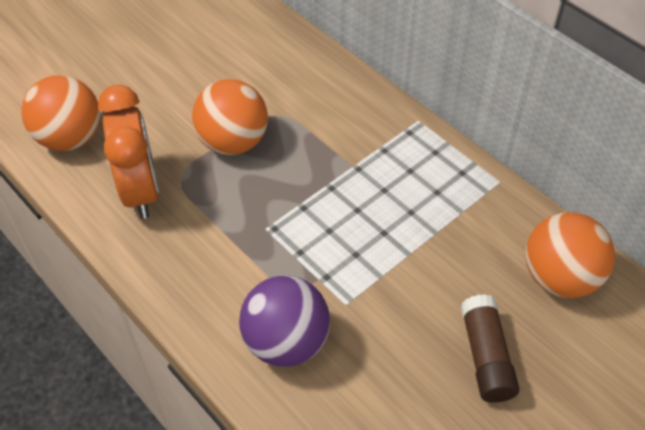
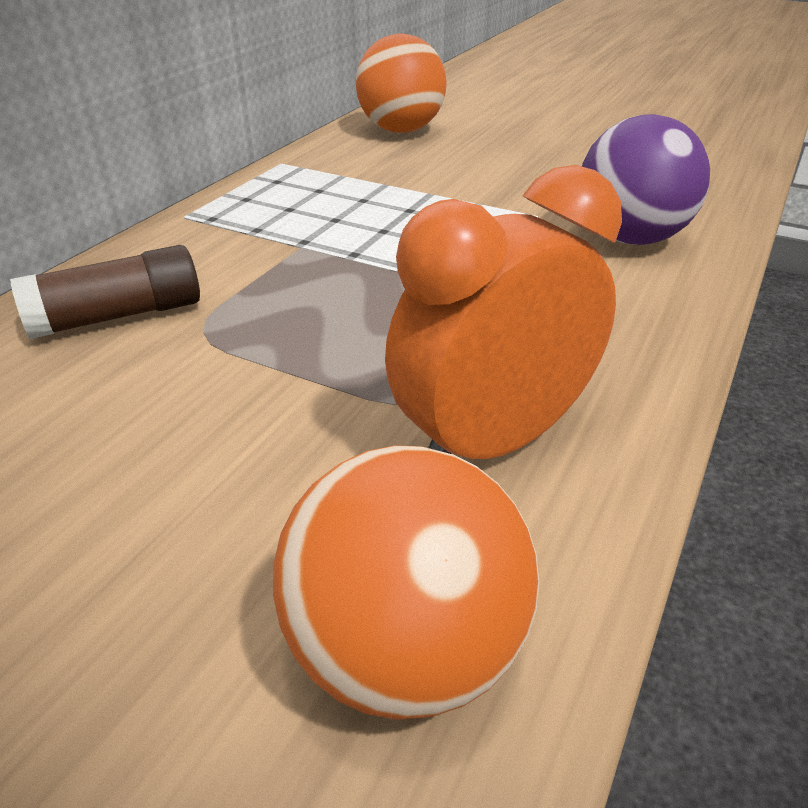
camera: 110 degrees left, 15 degrees down
(233, 142) = (297, 362): orange ball -> none
(485, 357) = (525, 148): brown glue stick -> brown glue stick (118, 316)

